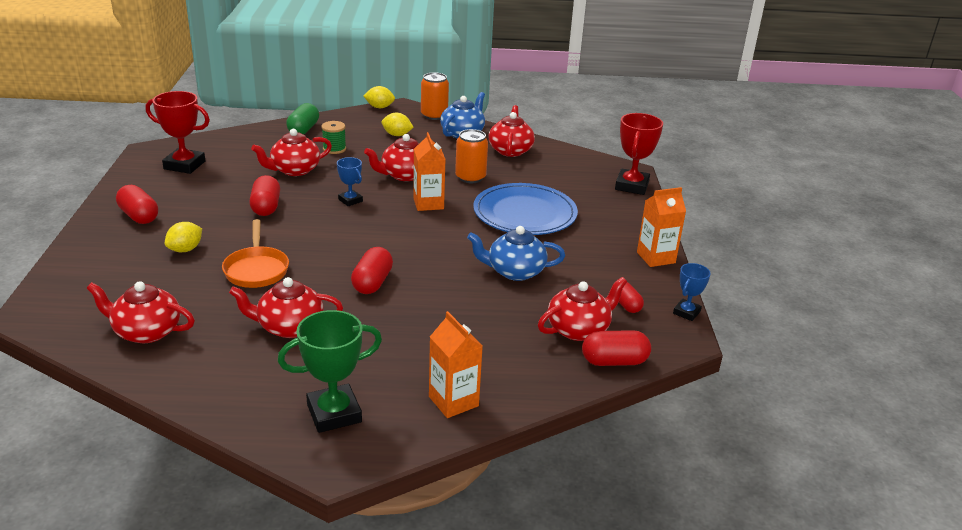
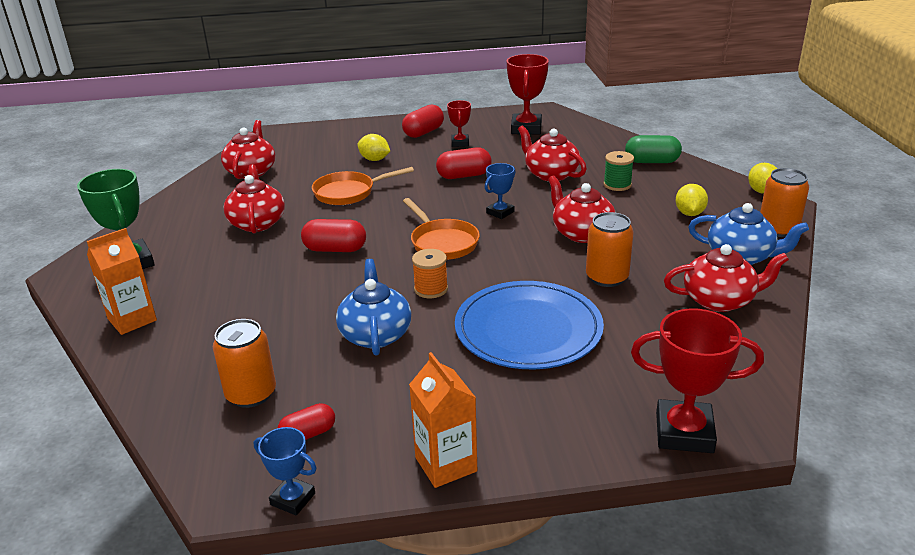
camera: 85 degrees right, 0 degrees up
(187, 200) = (460, 143): none -> red trophy
(388, 231) = (442, 242): none -> orange pan
(428, 203) = (518, 257): orange carton -> none
(459, 243) = (431, 289): none -> orange spool
(579, 329) = (251, 394): red teapot -> orange can
(614, 361) = (181, 426): red capsule -> none

